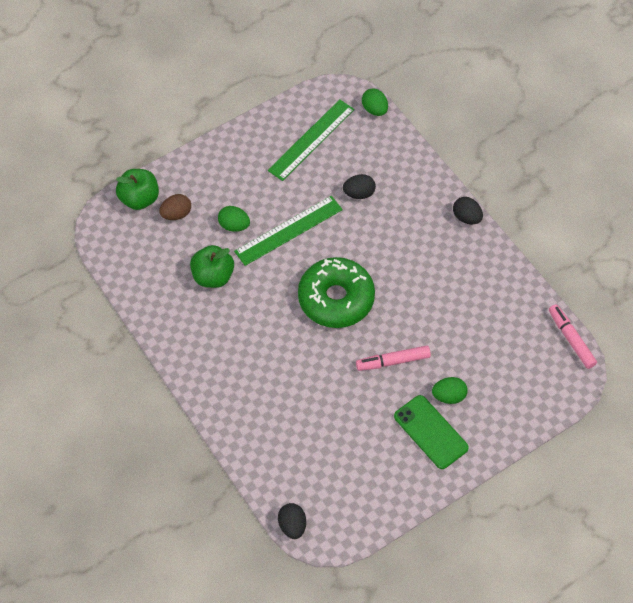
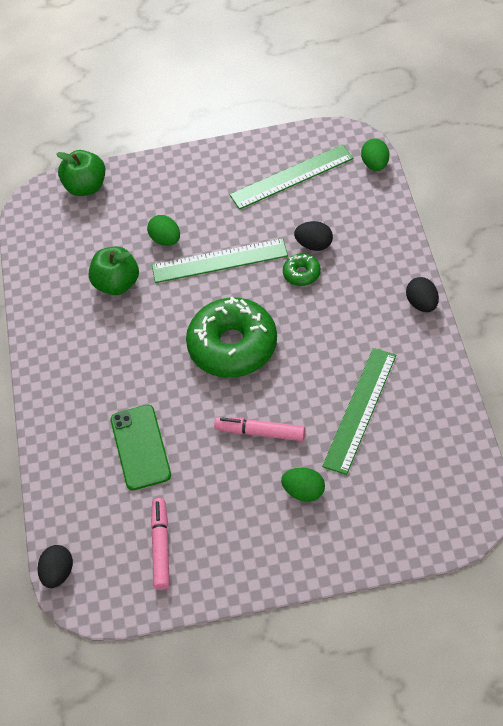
camera: 30 degrees right, 5 degrees down
(176, 214) = (114, 212): brown egg -> none
(361, 221) = (301, 273): none -> green donut
(431, 432) = (263, 525): green phone -> green phone (140, 447)
(459, 318) = (360, 409): none -> green ruler
(571, 339) = (480, 475): pink marker -> pink marker (161, 547)

